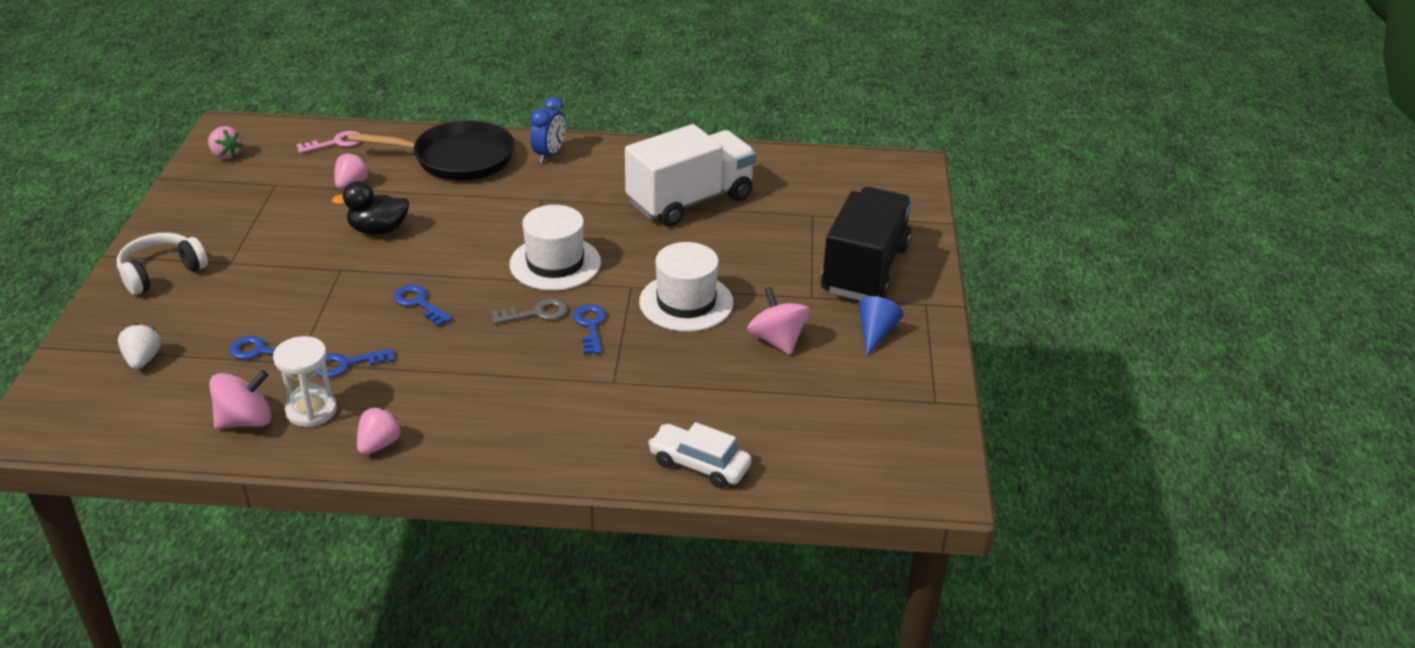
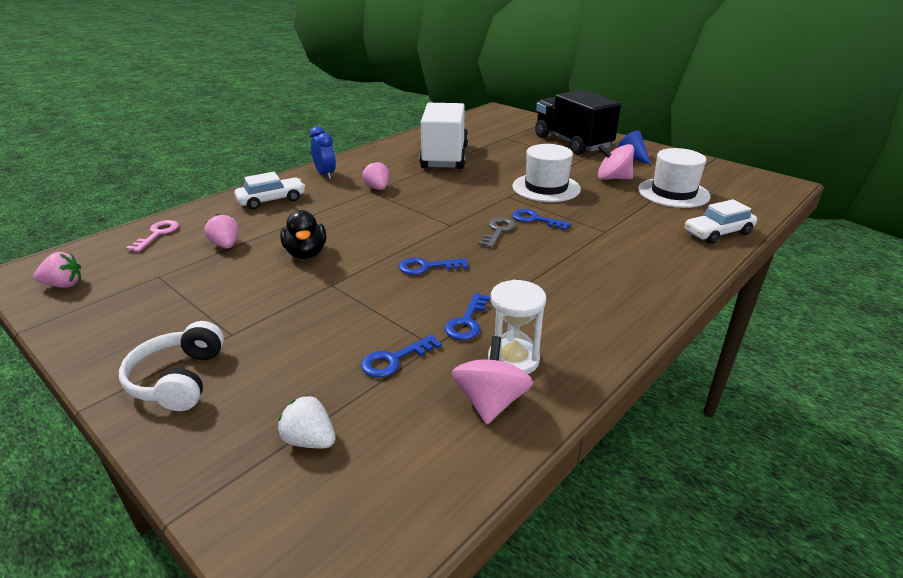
camera: 50 degrees left, 5 degrees down
(378, 230) = (306, 253): black duck -> black duck turned 45 degrees counterclockwise
(379, 444) = (594, 340): pink strawberry -> pink strawberry (377, 188)
(457, 158) = (271, 200): black pan -> white car
(555, 263) = (450, 209): white hat -> white hat (673, 193)

